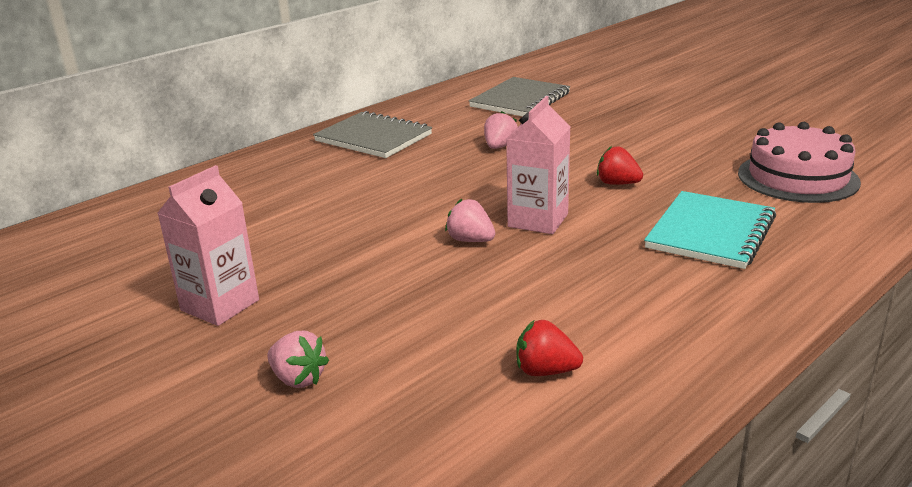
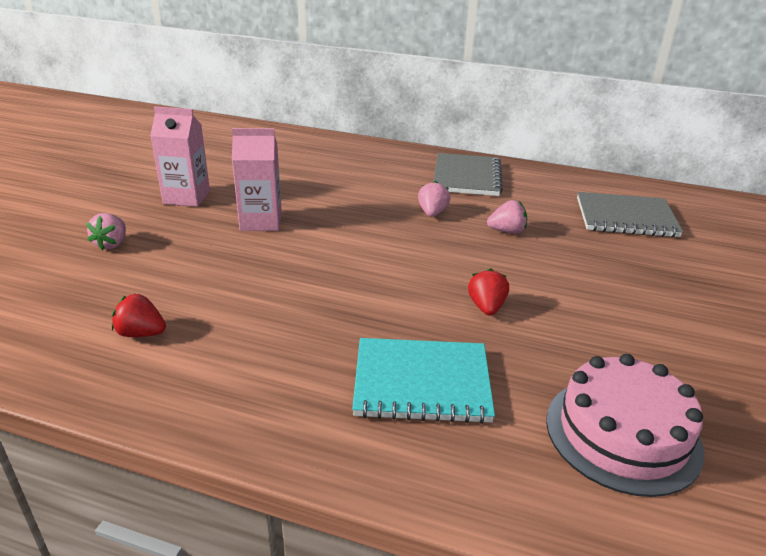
camera: 60 degrees right, 5 degrees up
(470, 240) = (321, 258): pink strawberry -> pink strawberry (432, 213)
(538, 220) = (377, 280): pink carton -> pink carton (261, 222)
(545, 371) = (141, 333): red strawberry -> red strawberry turned 60 degrees counterclockwise

